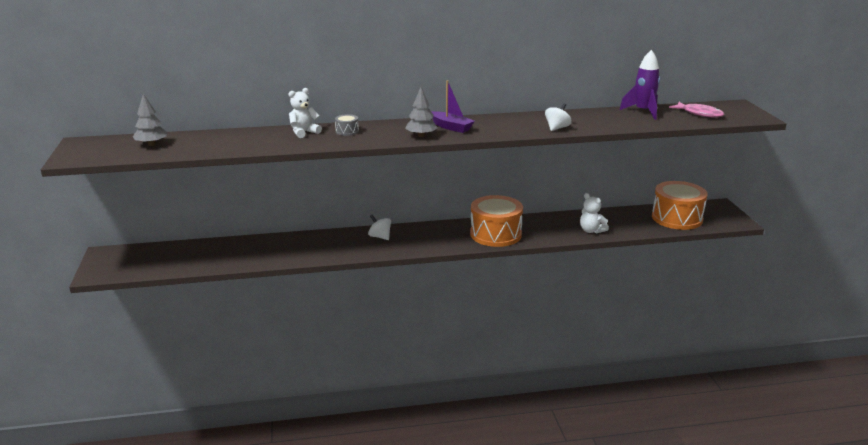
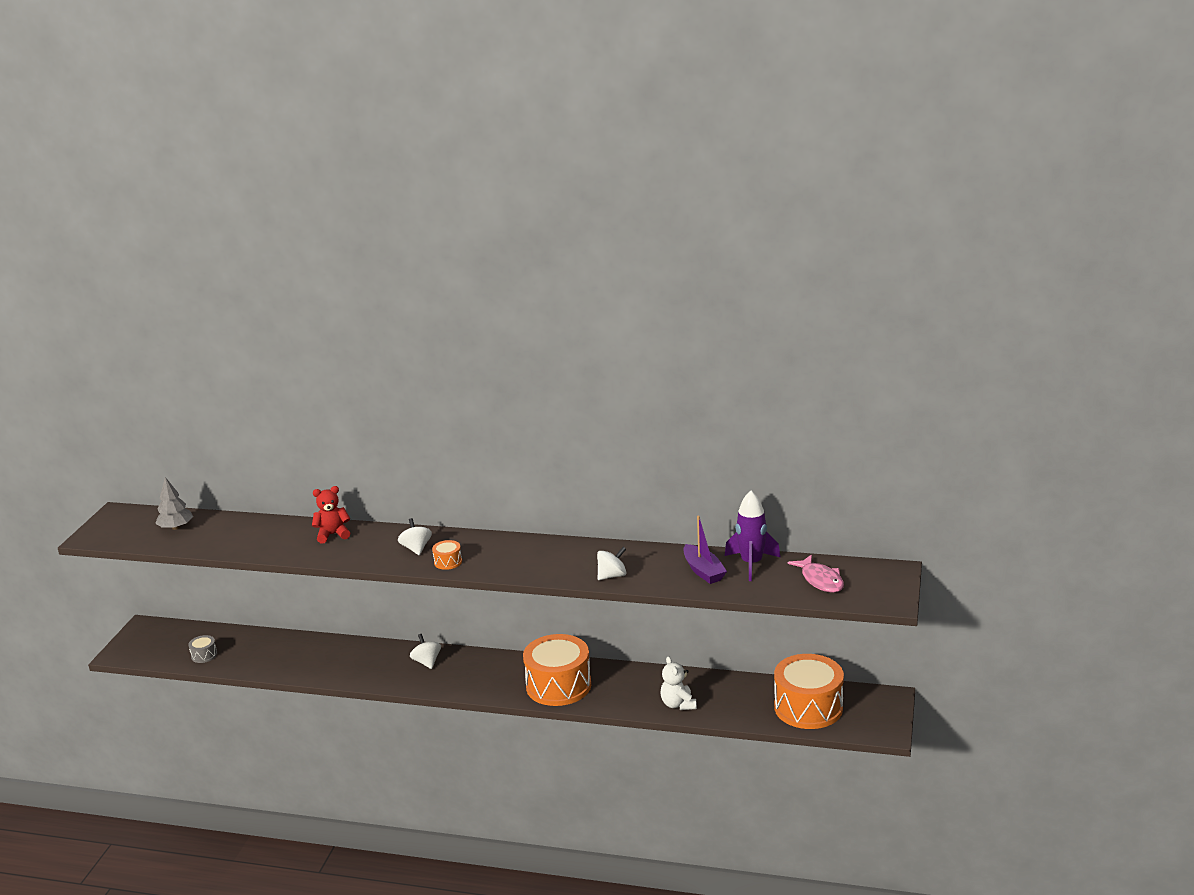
camera: 25 degrees right, 0 degrees up
(304, 132) = (333, 534): white teddy bear -> red teddy bear
(347, 131) = (378, 540): grey drum -> grey drum (204, 655)
(385, 132) = (416, 548): none -> white spinning top
(421, 136) = (448, 562): grey tree -> orange drum
(451, 127) = (494, 553): purple boat -> purple boat (703, 571)

